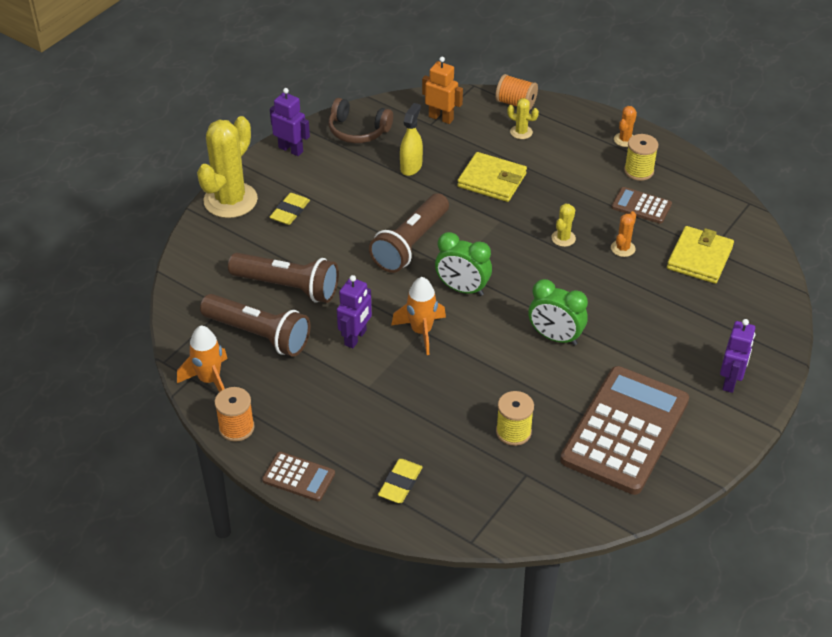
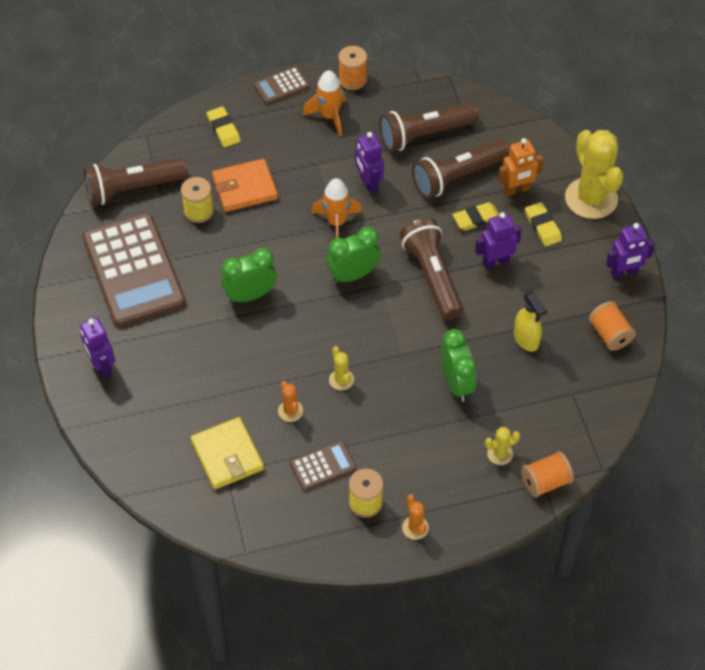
camera: 130 degrees right, 10 degrees up
(209, 380) = (408, 88): orange rocket -> orange rocket (329, 116)
(322, 251) = (476, 219): none -> yellow eraser
(356, 218) = (496, 262): none -> purple robot
(358, 131) = (610, 334): brown headphones -> orange spool
(441, 118) = (575, 407): orange robot -> orange robot (517, 190)
(452, 417) = (245, 188): none -> orange wallet
(492, 180) = (456, 384): yellow wallet -> green clock
(544, 500) = (133, 189): none -> brown flashlight

